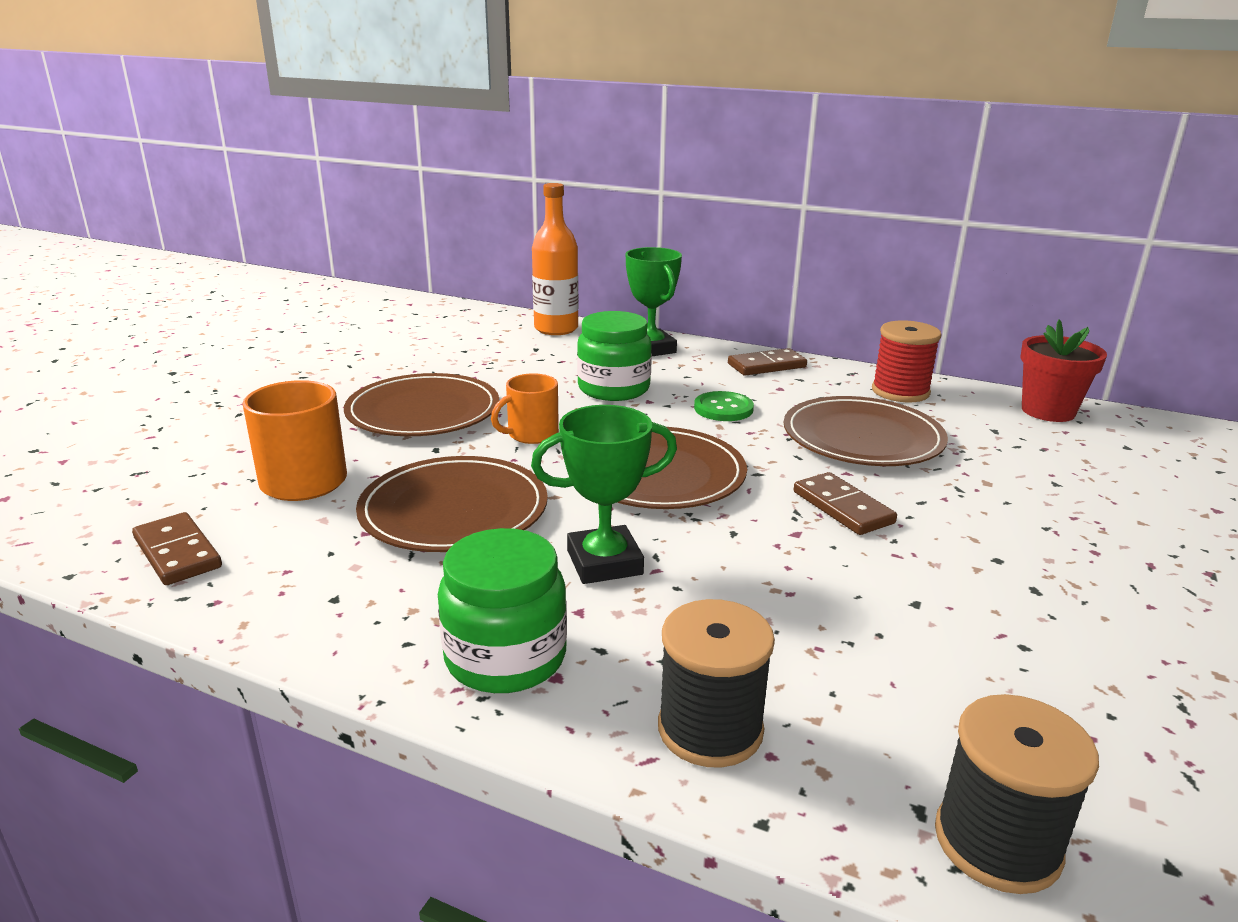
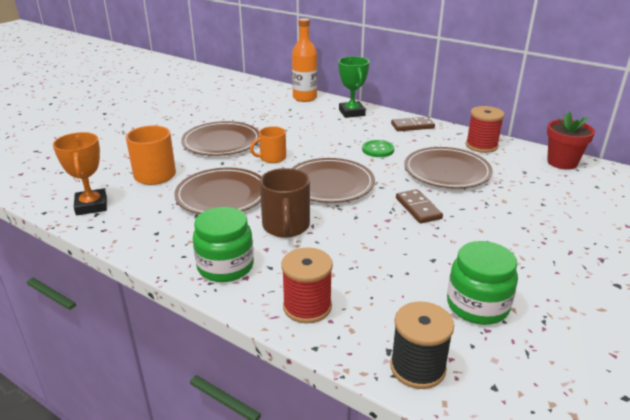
camera: 10 degrees right, 5 degrees up
(177, 553) = (91, 206): brown domino -> orange trophy
(604, 562) = (286, 226): green trophy -> brown mug
(613, 389) = (323, 135): green jar -> green jar (477, 305)
(710, 729) = (307, 307): black spool -> red spool

